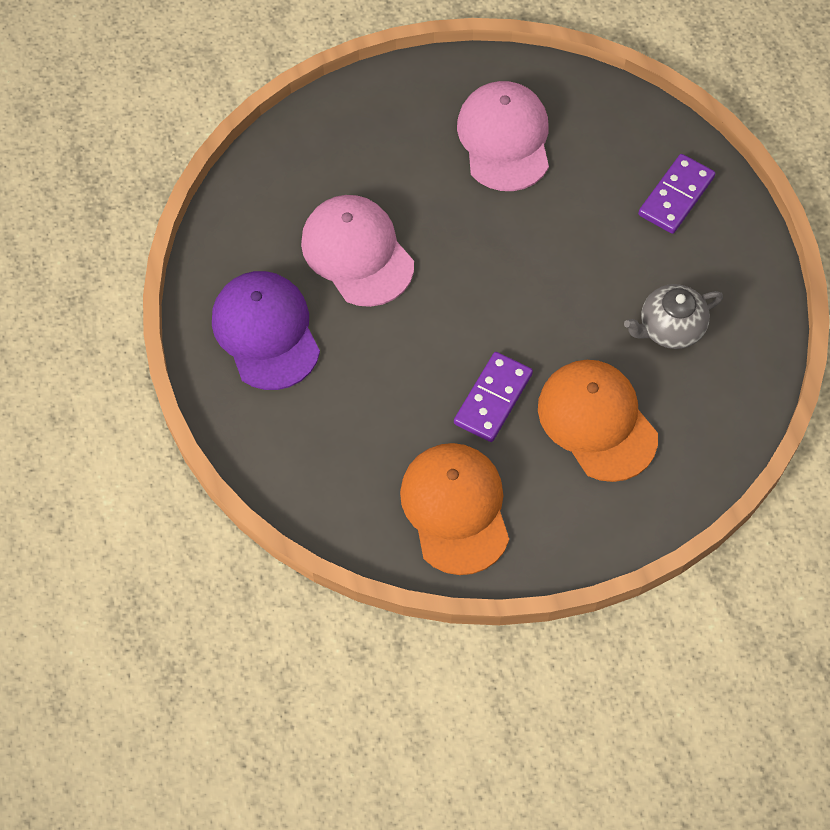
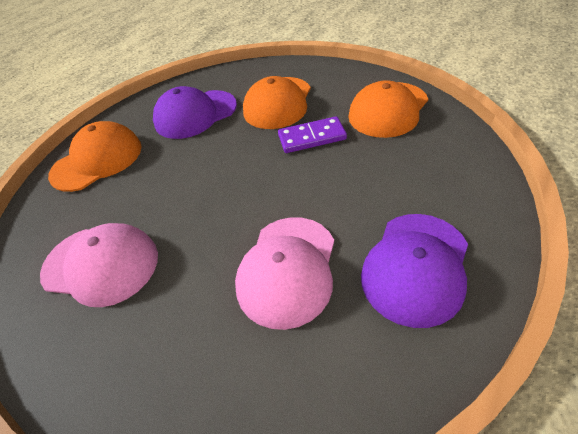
camera: 125 degrees left, 15 degrees down
(504, 139) = (101, 264): pink cap -> pink cap turned 120 degrees counterclockwise
(670, 328) = (195, 114): grey teapot -> purple cap
(676, 196) = (97, 160): purple domino -> orange cap

